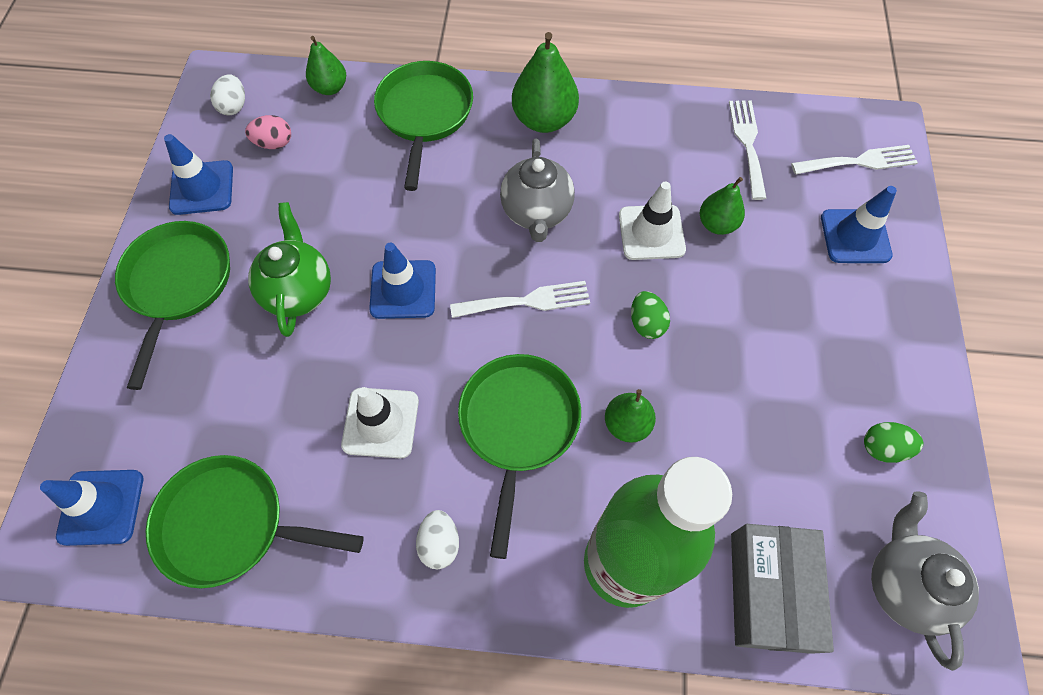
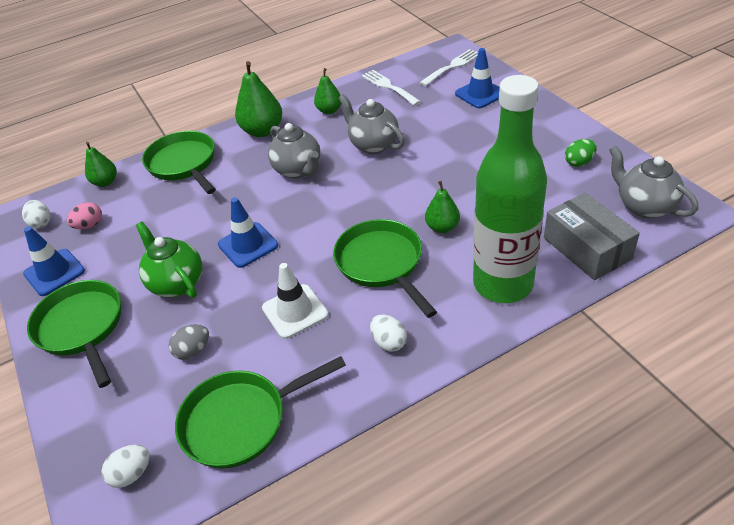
camera: 30 degrees left, 20 degrees down
(101, 507) = (132, 474): blue traffic cone -> white egg
(251, 397) = (193, 351): none -> grey egg
(527, 301) = (331, 209): white fork -> none
(646, 323) = (409, 181): green egg -> none
(651, 232) = (373, 145): white traffic cone -> grey teapot
(717, 224) = (405, 124): green pear -> green pear (329, 110)

